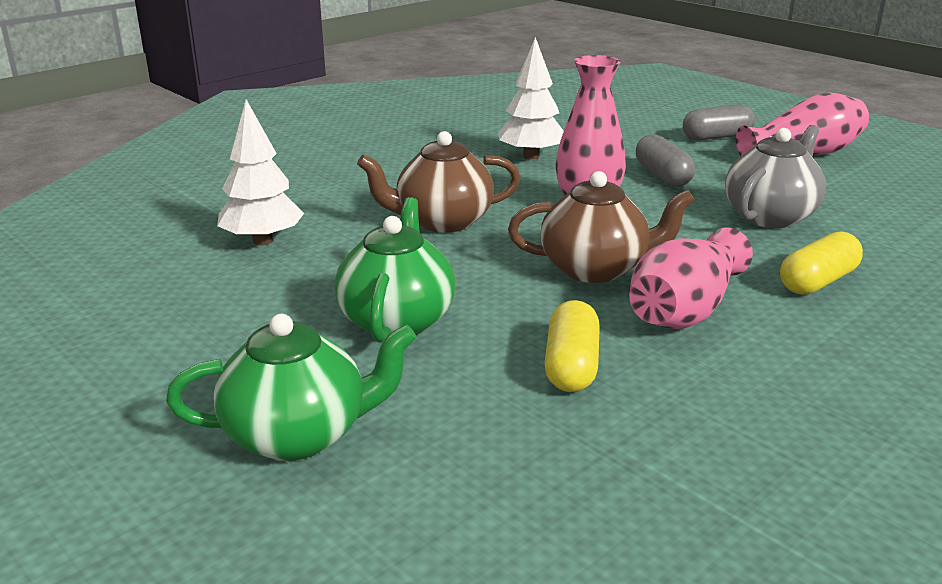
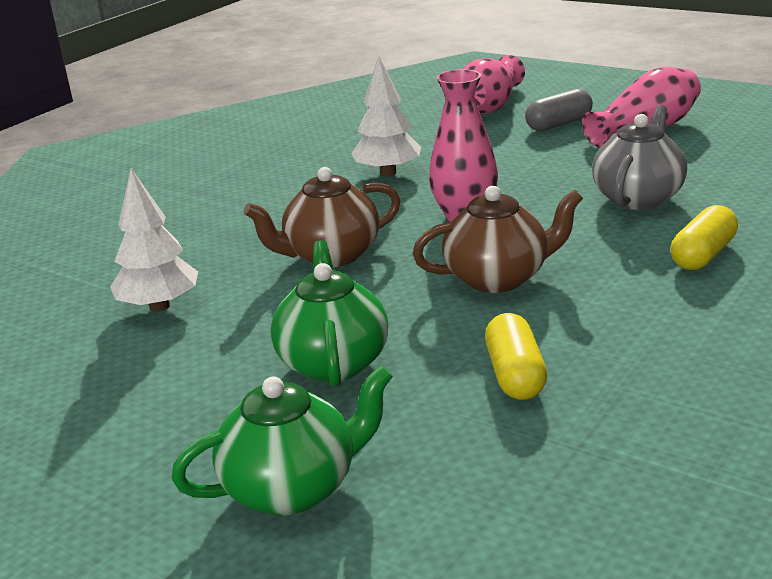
camera: 10 degrees left, 0 degrees up
(662, 176) = (523, 173): grey capsule -> none
(685, 310) = (596, 303): pink vase -> pink vase (490, 106)

